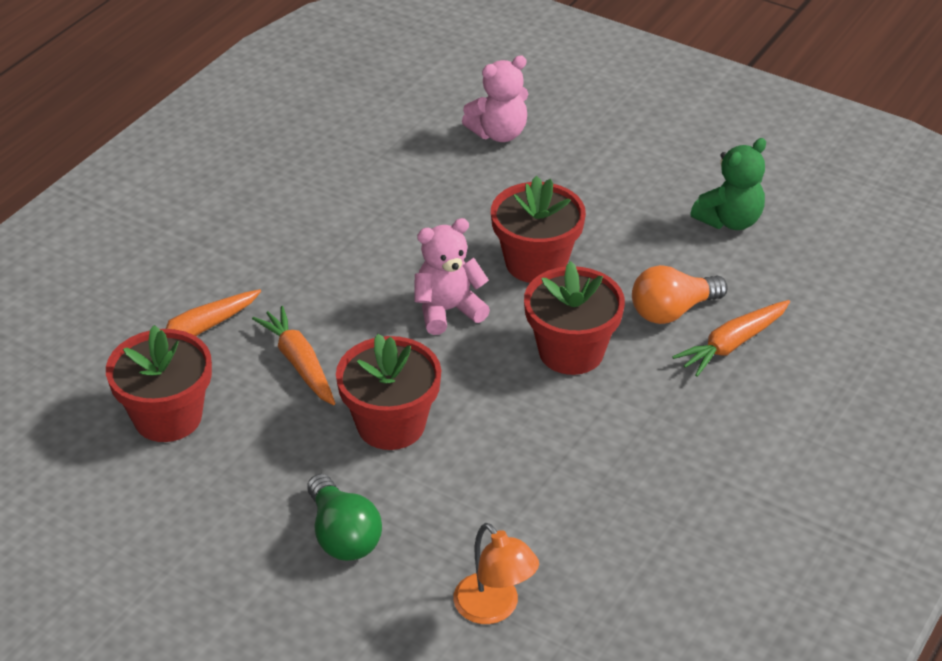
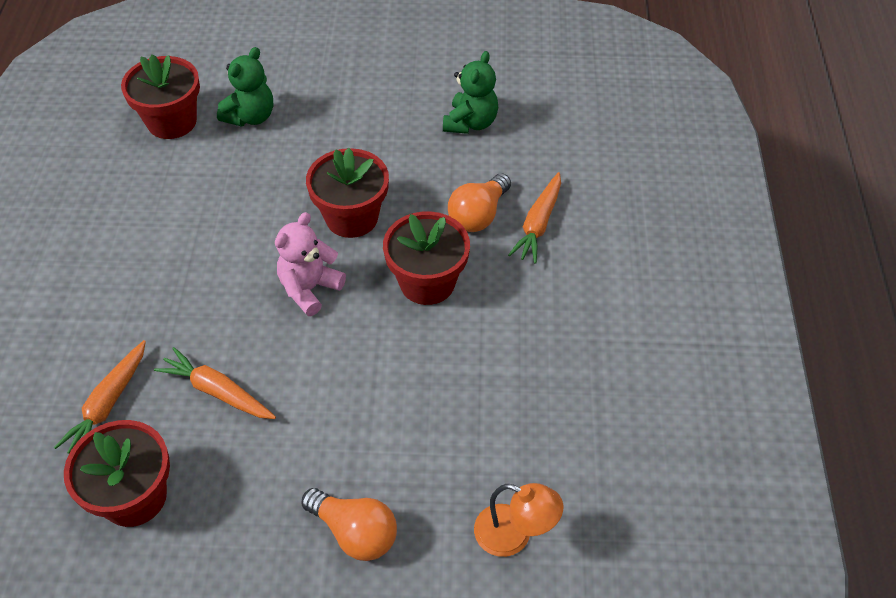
camera: 30 degrees left, 10 degrees up
(343, 535) = (355, 532): green light bulb -> orange light bulb
(391, 425) = (329, 412): red flower pot -> red flower pot (172, 121)
(499, 133) = (251, 117): pink teddy bear -> green teddy bear

